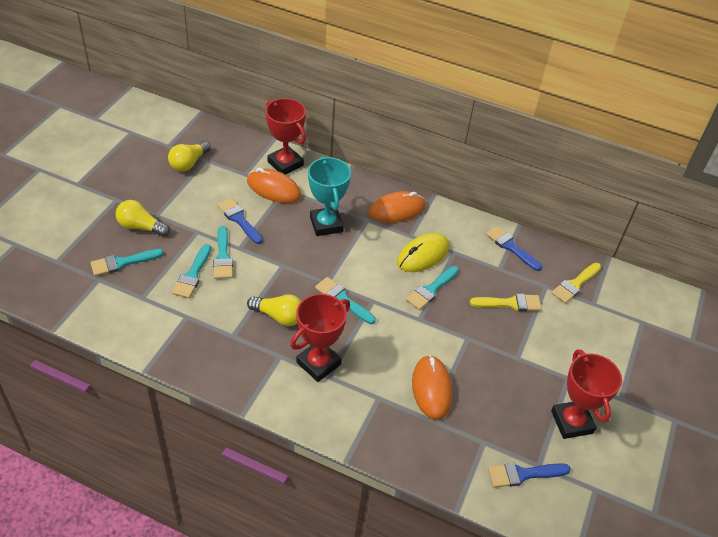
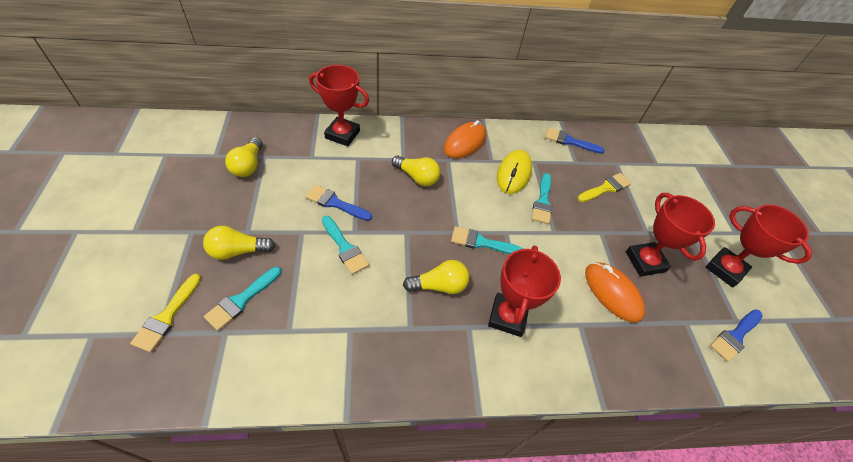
camera: 30 degrees left, 5 degrees up
(192, 275) = (326, 280): turquoise brush -> none
(273, 189) = (348, 161): orange mouse -> none
(326, 224) = (417, 177): turquoise trophy -> yellow light bulb
(490, 379) = (645, 261): none -> red trophy
(575, 284) = (633, 154): yellow brush -> yellow brush (167, 316)

